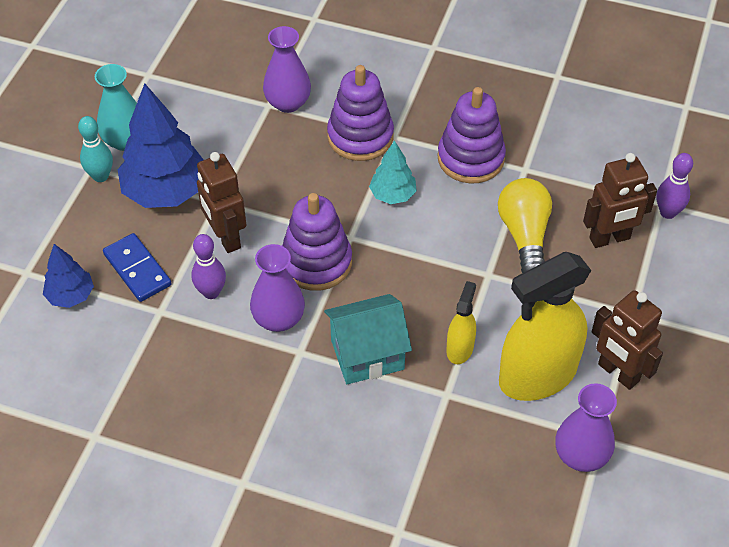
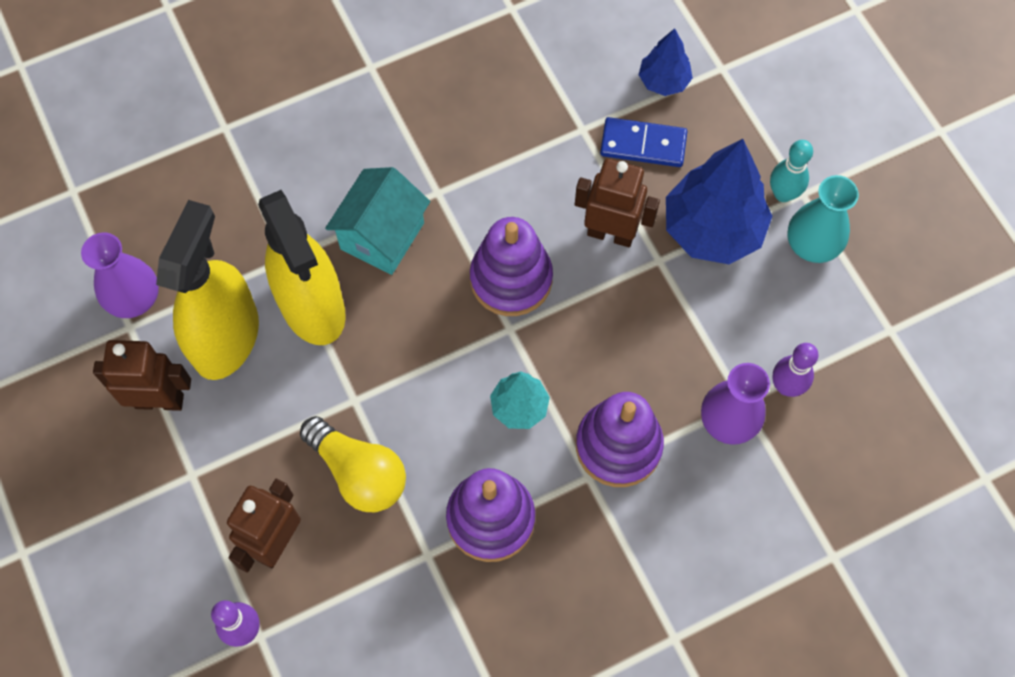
camera: 135 degrees right, 15 degrees up
(211, 292) = (563, 178): purple bowling pin -> purple bowling pin (786, 386)
(278, 319) = (484, 203): purple vase -> none
(460, 348) = (312, 306): yellow spray bottle -> yellow spray bottle, size x2.10

